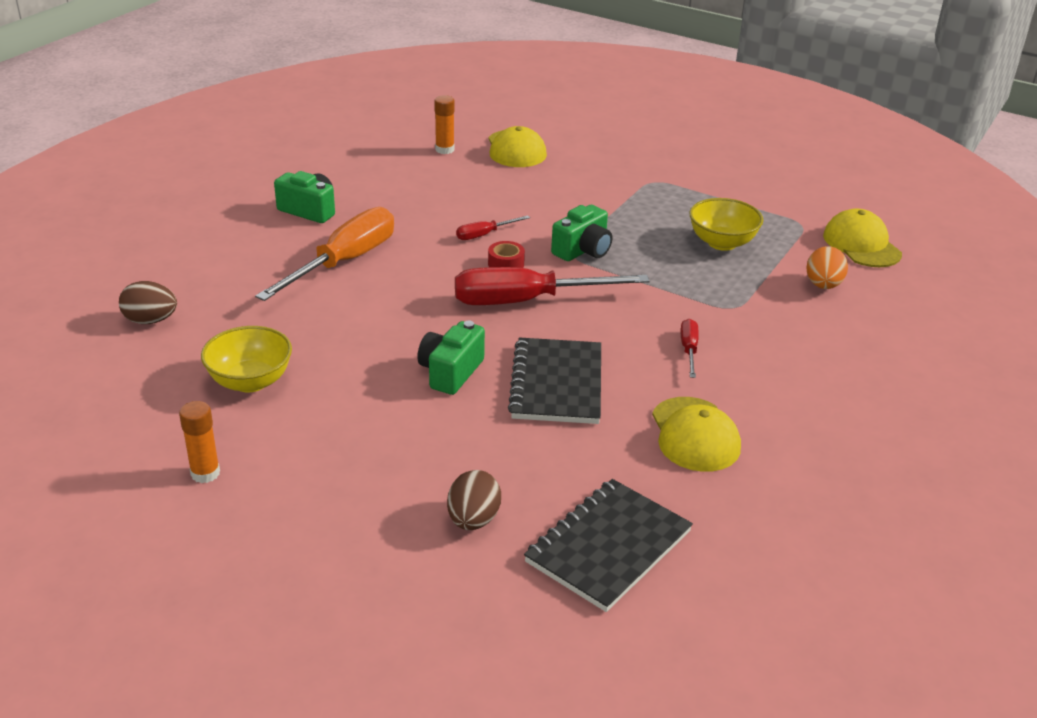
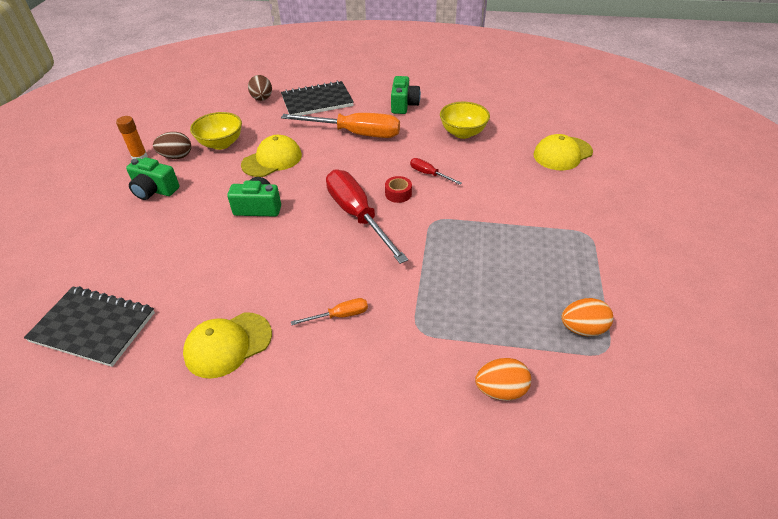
camera: 70 degrees right, 10 degrees up
(444, 150) = (528, 126): orange glue stick -> none
(473, 520) = (114, 259): brown egg -> brown egg (176, 156)
(556, 384) = (264, 256): black notebook -> black notebook (317, 101)
(583, 250) = (444, 224): green camera -> green camera (154, 190)
(689, 350) = (340, 315): red screwdriver -> orange screwdriver
(722, 243) = (520, 300): yellow bowl -> yellow bowl (462, 133)
(772, 225) = (582, 328): none -> orange egg
(861, 244) = (608, 410): yellow cap -> yellow cap (272, 160)

